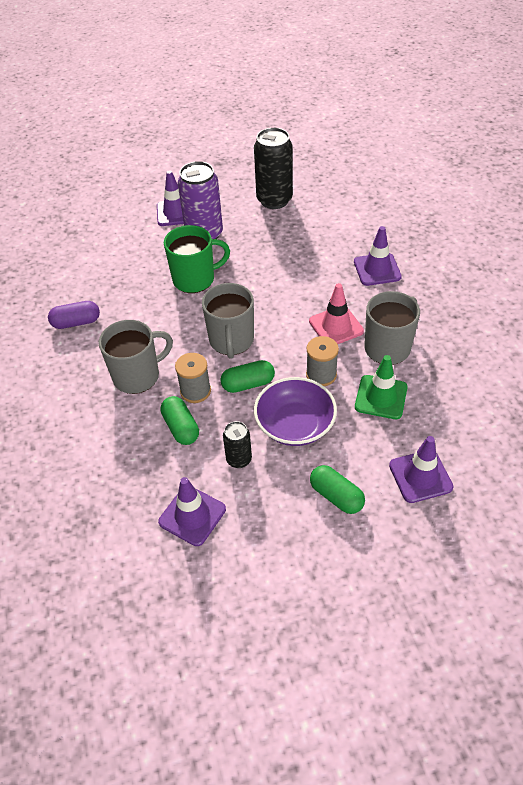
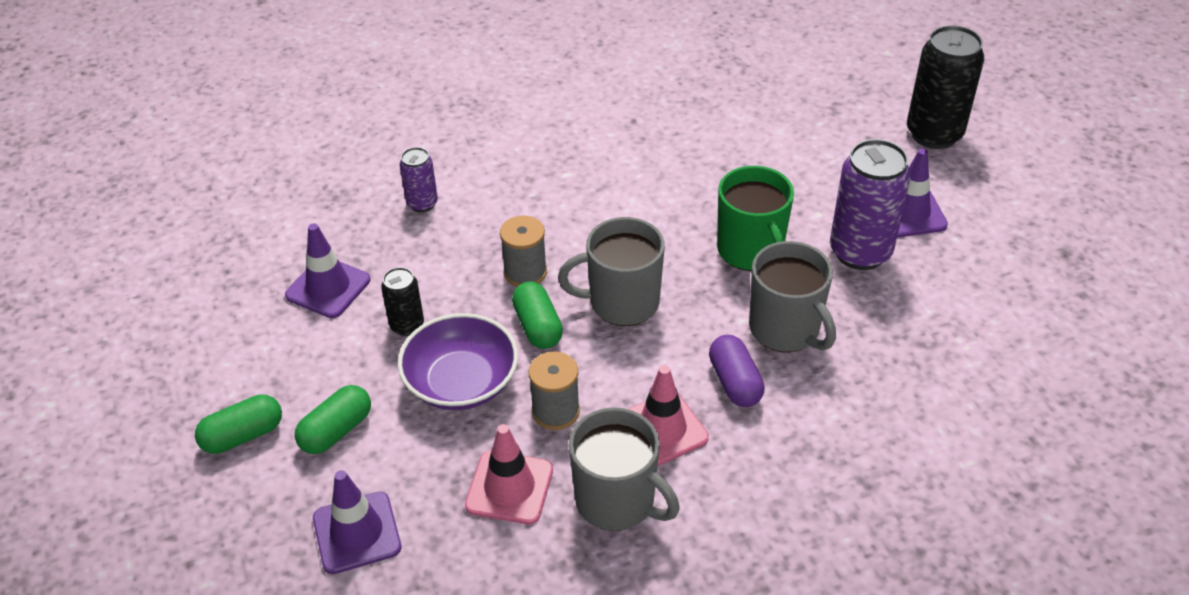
camera: 85 degrees right, 5 degrees down
(76, 322) = (648, 143): purple capsule -> purple capsule (735, 382)
(107, 457) = (422, 203): none -> purple can
(138, 376) = (552, 213): grey mug -> grey mug (785, 329)
(181, 427) = (463, 264): green capsule -> green capsule (243, 435)
(274, 200) = (979, 336): black can -> black can (934, 134)
(377, 269) = (813, 491): purple traffic cone -> none
(381, 397) = (509, 487): green traffic cone -> pink traffic cone

